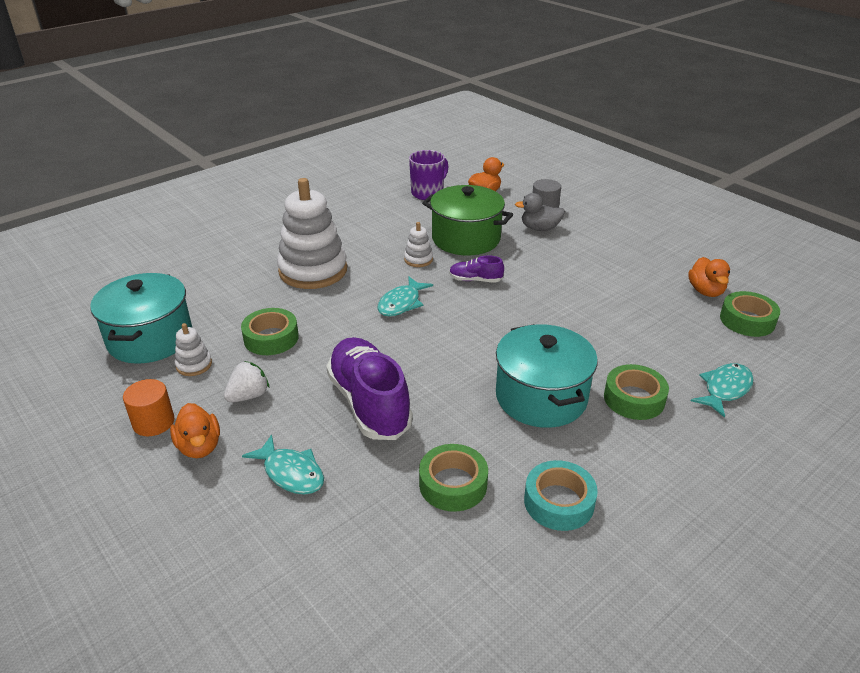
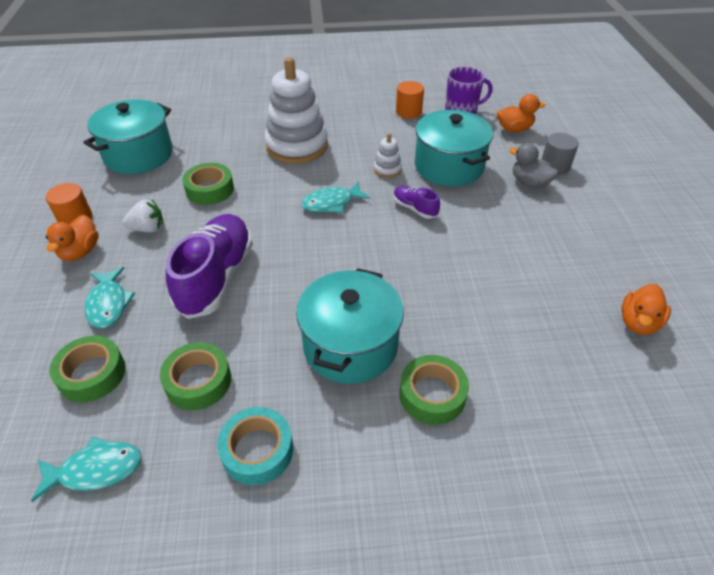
camera: 35 degrees right, 10 degrees up
(194, 365) = (142, 187): white stacking toy -> none
(383, 208) = (408, 112): none -> orange cylinder
(466, 239) = (449, 166): green pot -> turquoise pot
(725, 389) = (537, 438): turquoise fish -> turquoise fish (96, 470)
(747, 320) = (651, 378): green tape -> green tape (92, 374)

